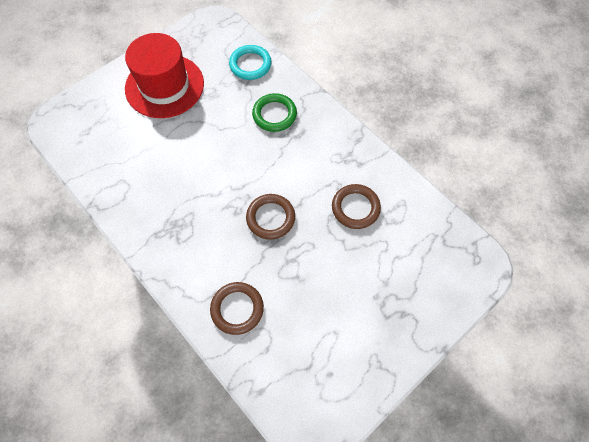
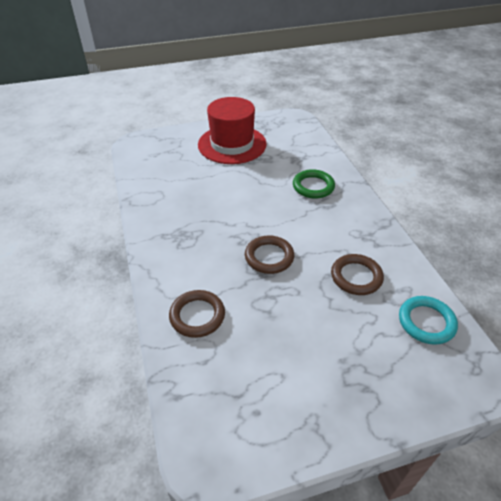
camera: 25 degrees right, 20 degrees down
(250, 65) = (310, 150): turquoise ring -> turquoise ring (426, 322)

